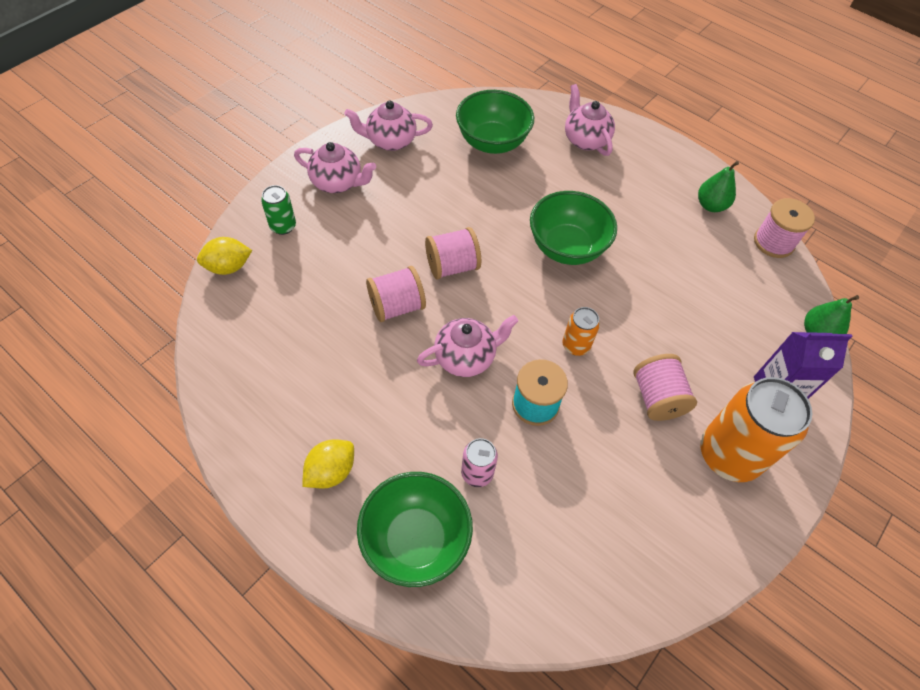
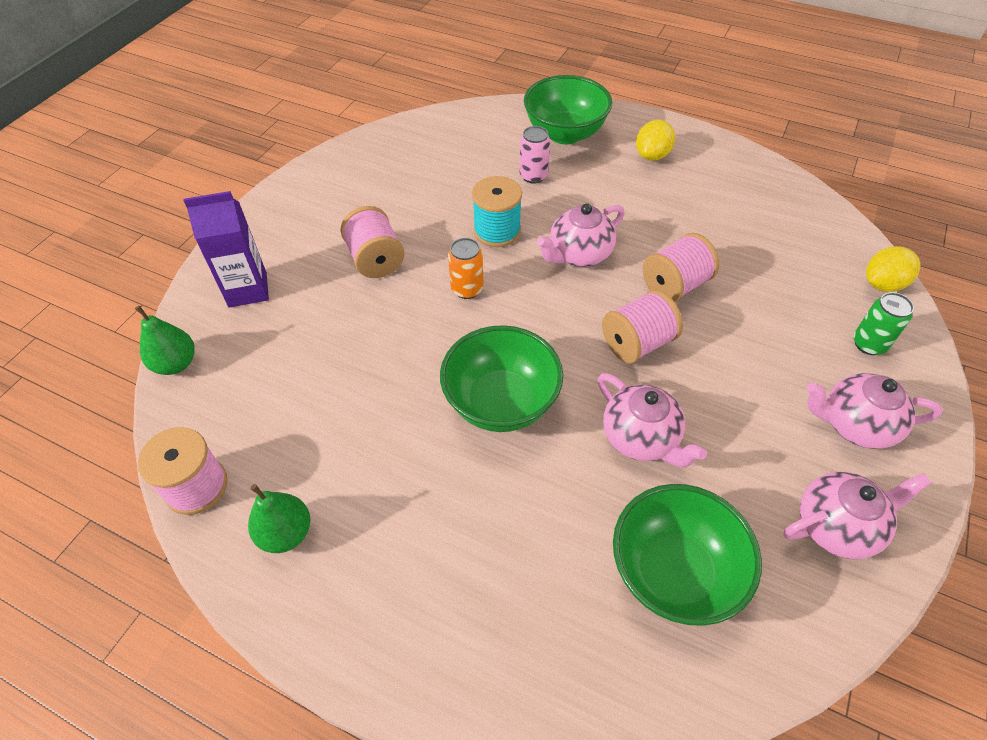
camera: 170 degrees right, 5 degrees down
(585, 140) = (512, 630): pink teapot -> pink teapot (641, 438)
(728, 455) = (307, 229): orange can -> none

